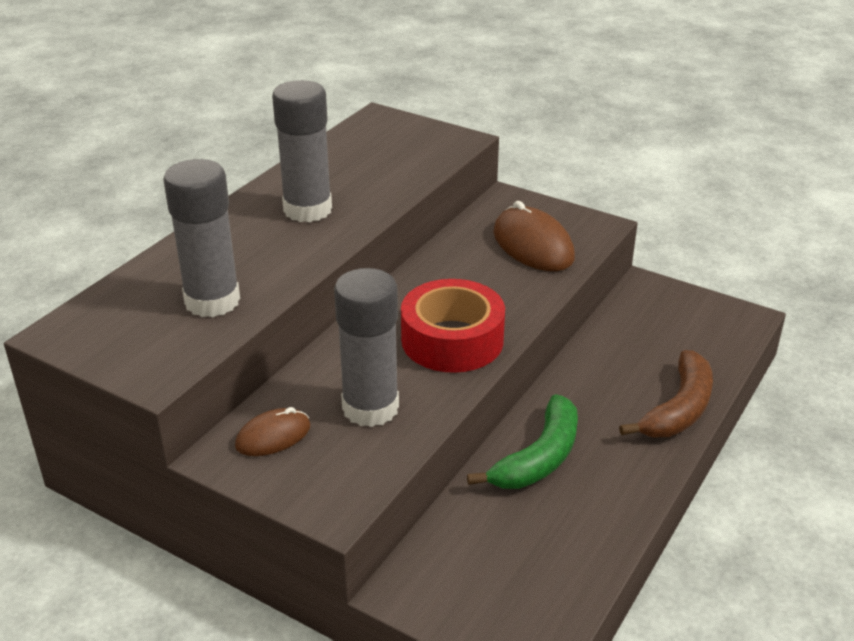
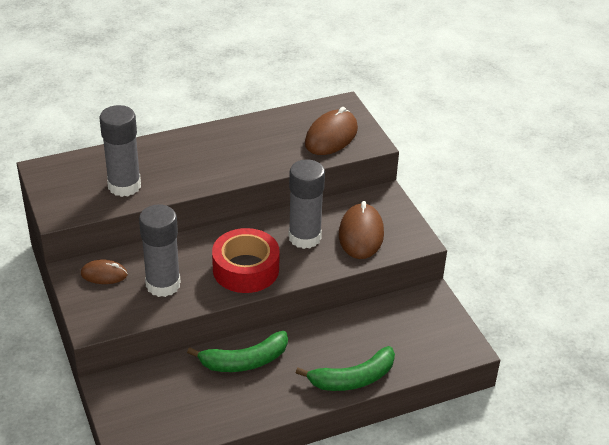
camera: 35 degrees right, 5 degrees up
(307, 210) = (230, 152): grey glue stick -> grey glue stick (304, 237)
(407, 149) = (331, 136): none -> brown mouse
(679, 409) = (353, 379): brown banana -> green banana

